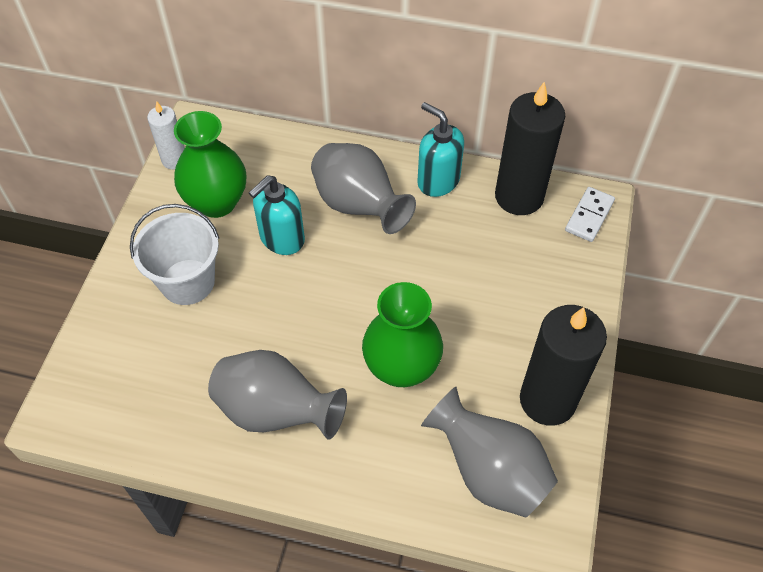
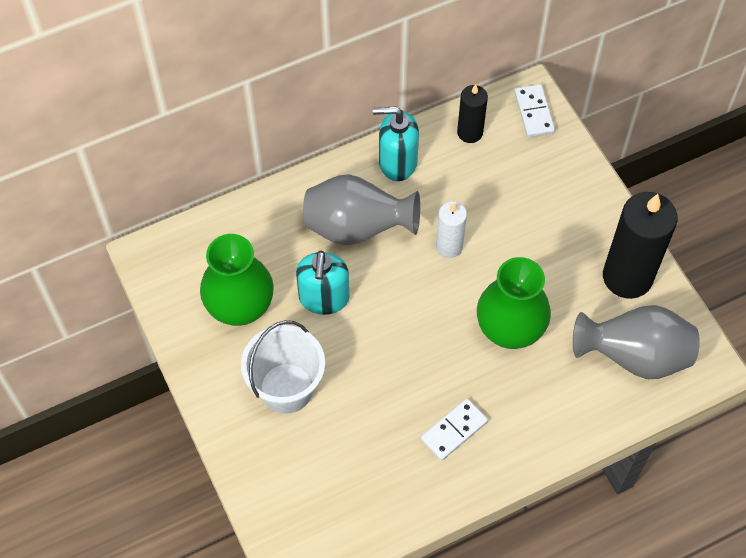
camera: 40 degrees left, 5 degrees up
(174, 160) = (165, 297): white candle -> white candle (449, 246)
(276, 411) = (454, 430): grey vase -> white domino
(519, 196) = (470, 132): black candle -> black candle, size x0.54

